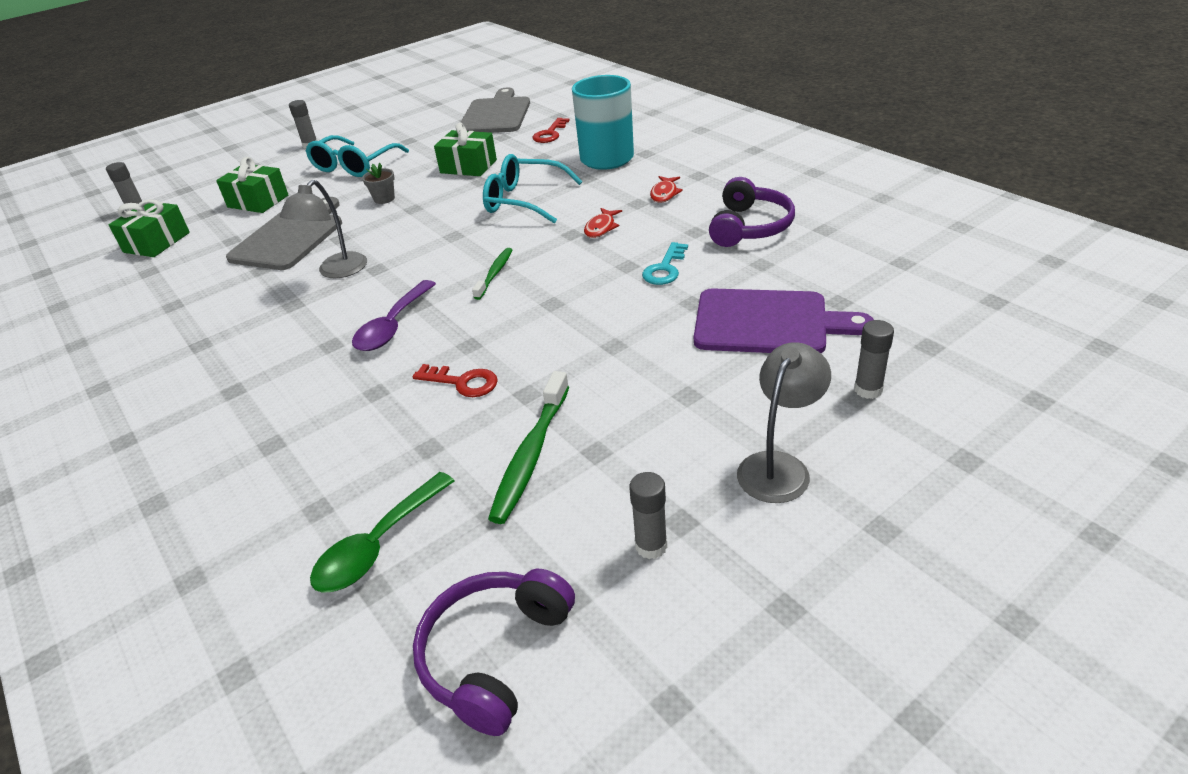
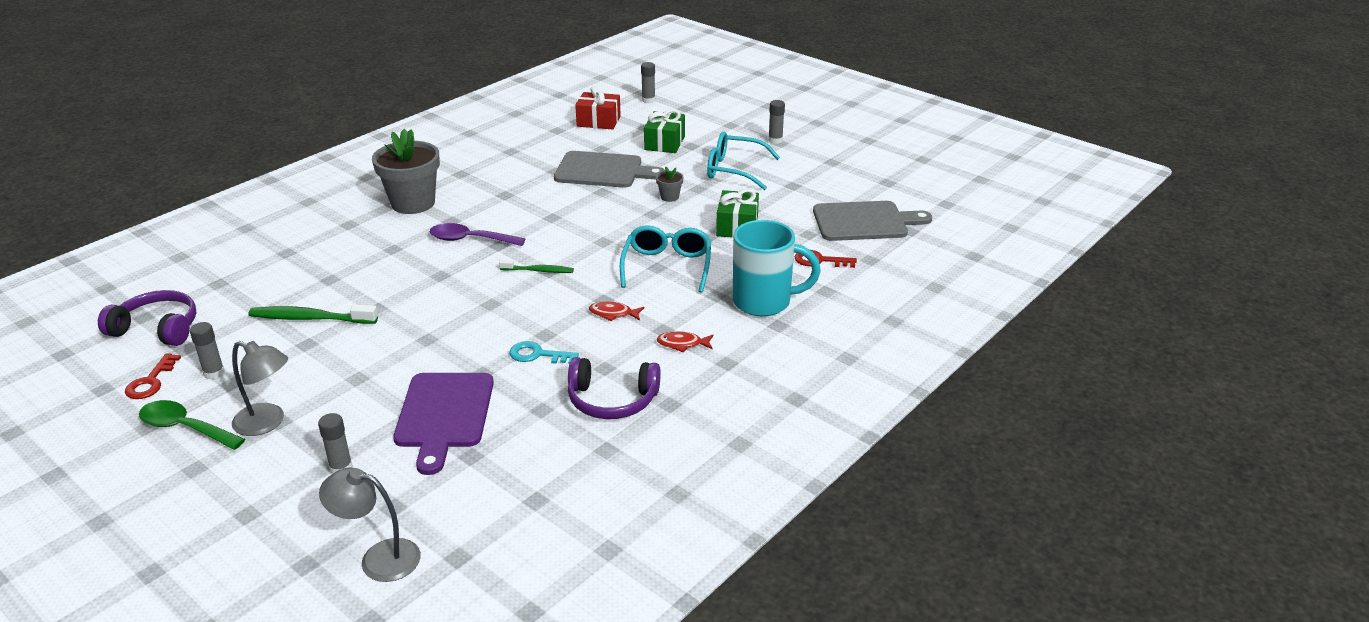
camera: 75 degrees right, 5 degrees down
(157, 242) = (598, 121): green gift -> red gift
(254, 382) = (413, 203): none -> grey flower pot
(336, 271) = (549, 201): grey lamp -> grey lamp (379, 558)
(378, 545) = (250, 278): green spoon -> green spoon (185, 428)
(462, 382) = (395, 280): red key -> red key (151, 381)

